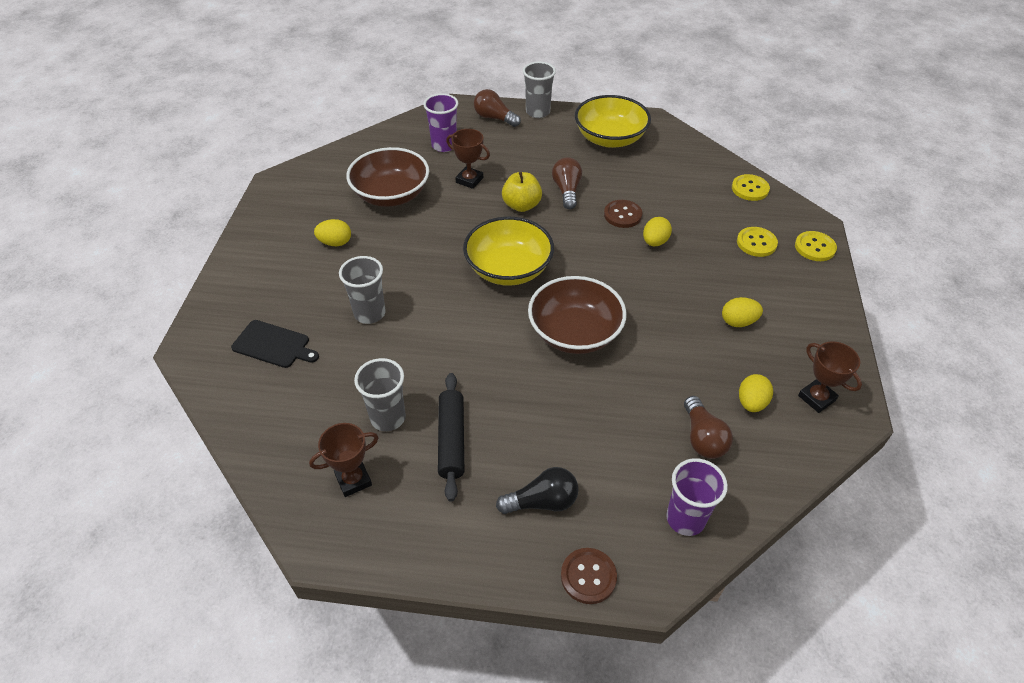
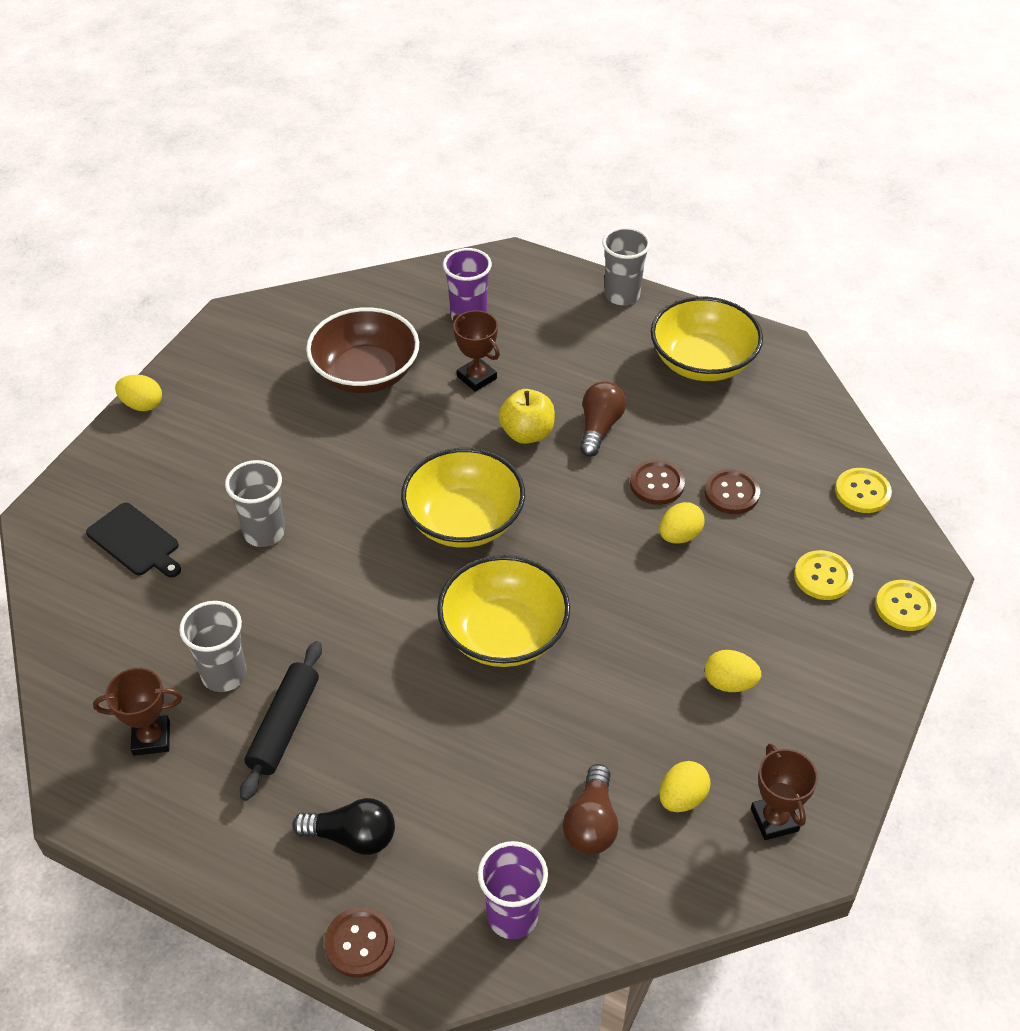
camera: 20 degrees right, 0 degrees up
(335, 243) = (266, 424): yellow egg -> yellow egg (142, 405)
(494, 118) = (557, 290): brown light bulb -> none
(575, 333) = (503, 633): brown bowl -> yellow bowl
(672, 209) = (731, 493): none -> brown button

